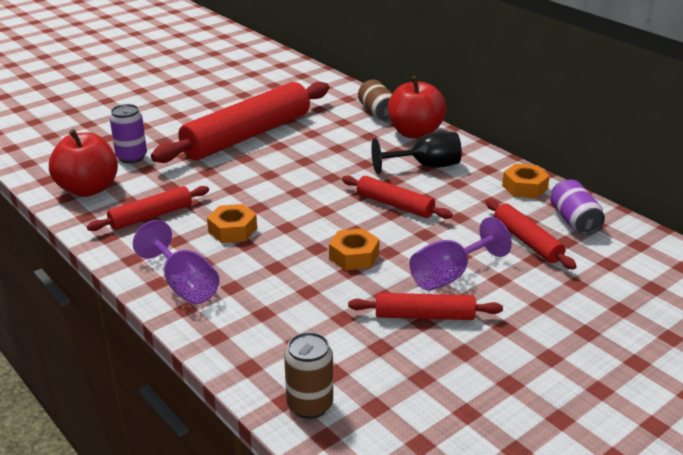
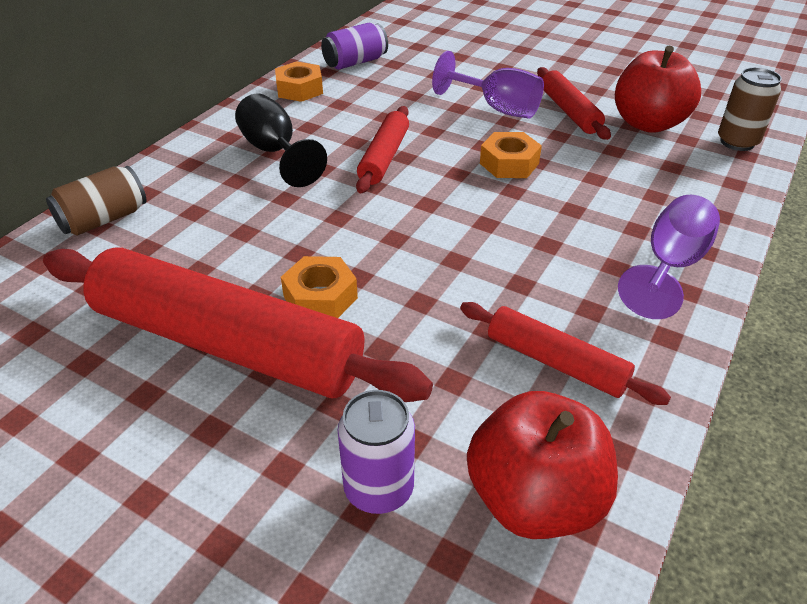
camera: 110 degrees left, 10 degrees up
(232, 230) = (527, 265): orange nut -> orange nut (320, 297)
(415, 133) = (175, 174): red apple -> red apple (648, 123)
(527, 241) = (408, 80): red rolling pin -> none

